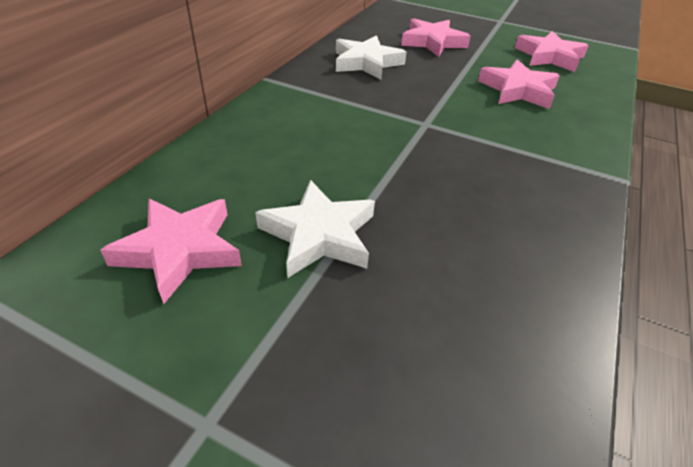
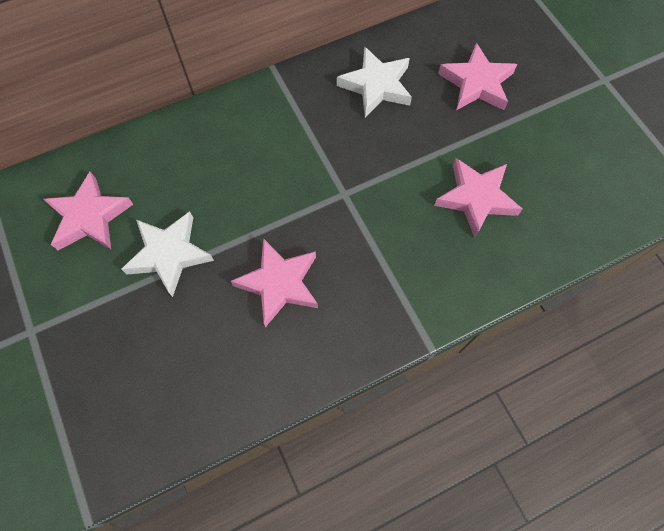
camera: 40 degrees right, 25 degrees up
(549, 57) = (578, 168): pink star -> pink star (279, 284)

